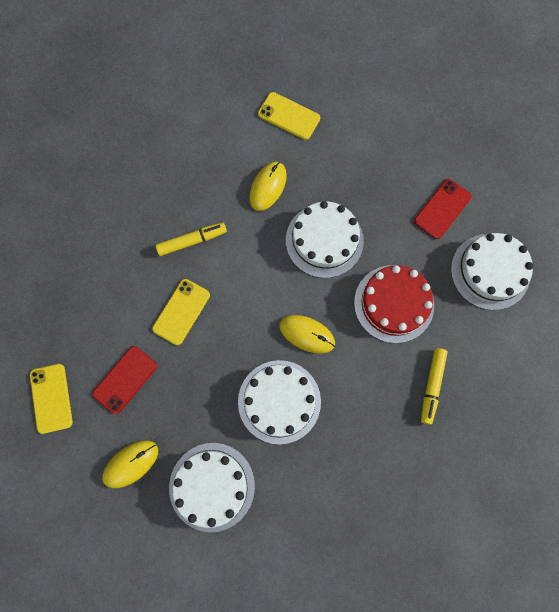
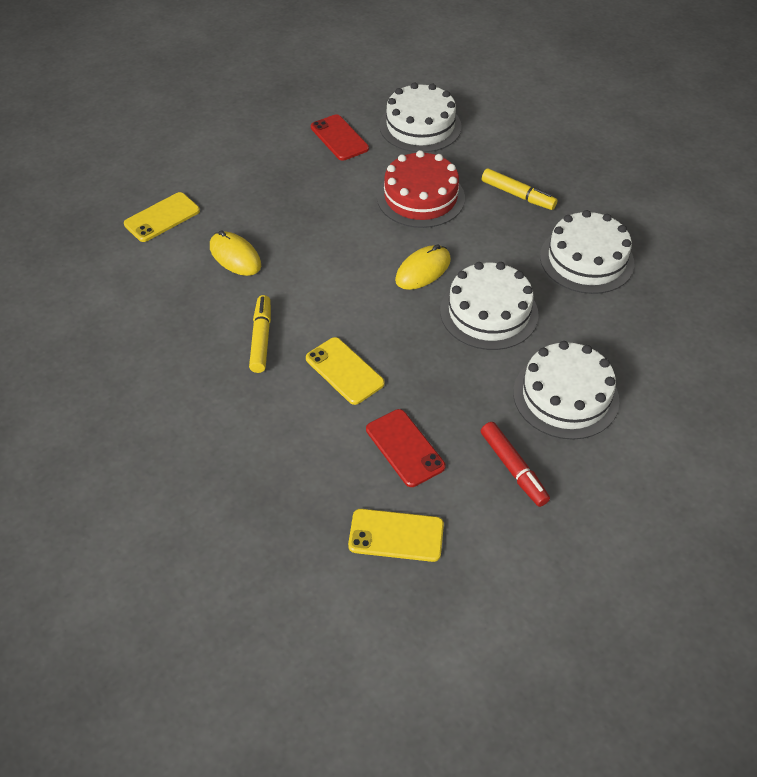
camera: 70 degrees left, 25 degrees down
(131, 463) = (513, 468): yellow mouse -> red marker
(324, 240) = (324, 229): white cake -> white cake (586, 259)

